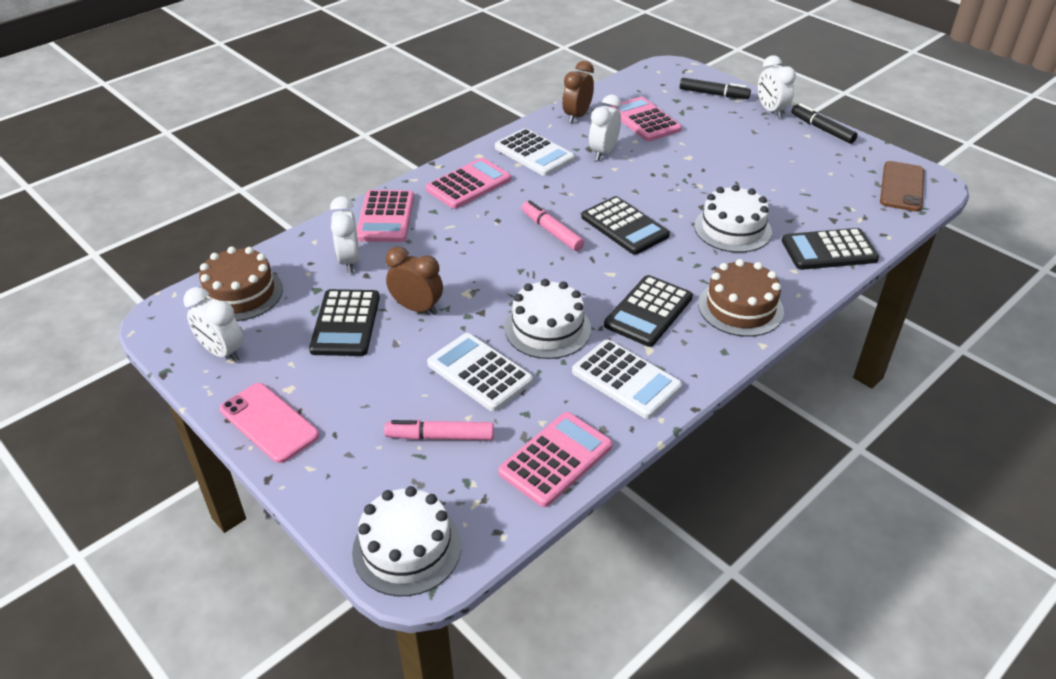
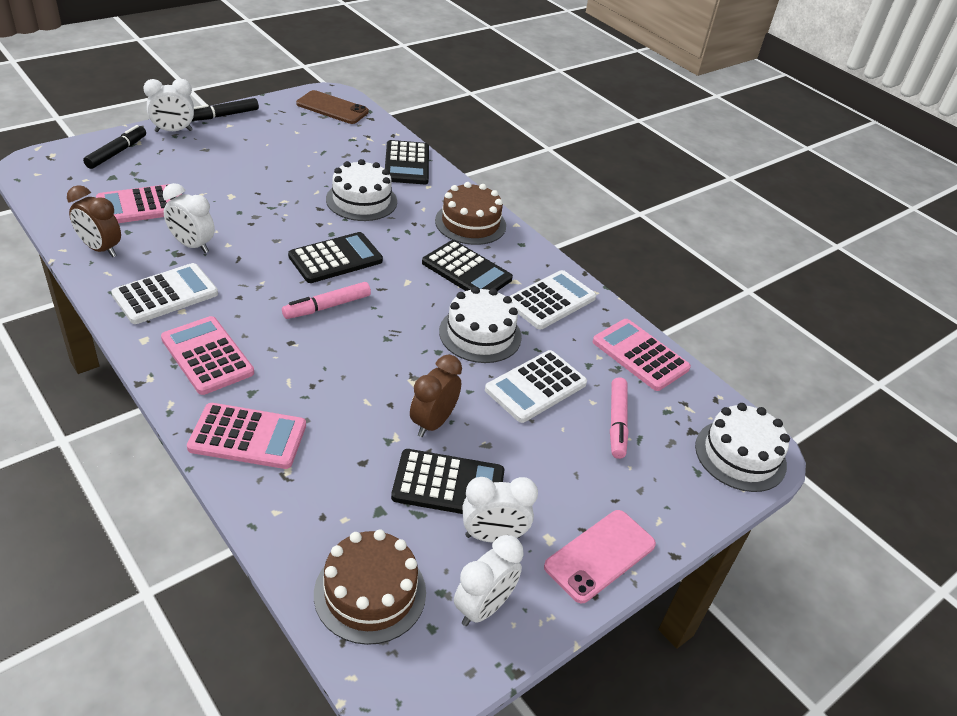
camera: 90 degrees left, 0 degrees up
(349, 261) = (331, 476): white clock -> white clock (493, 536)

